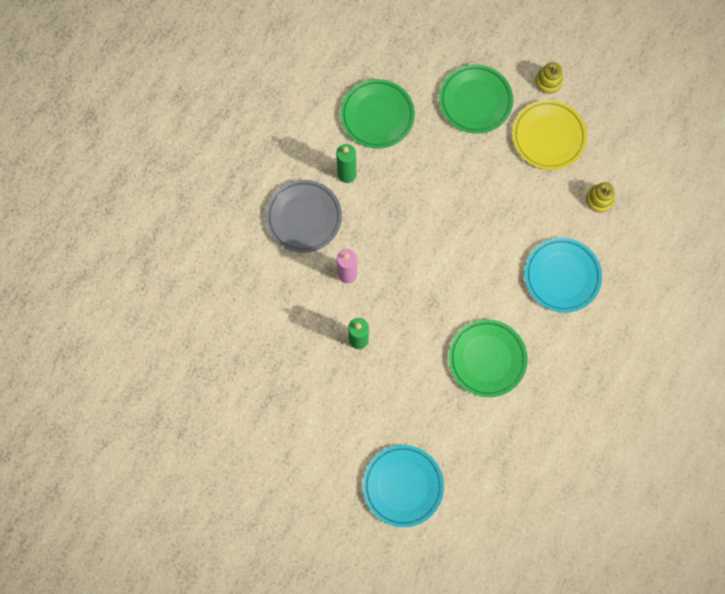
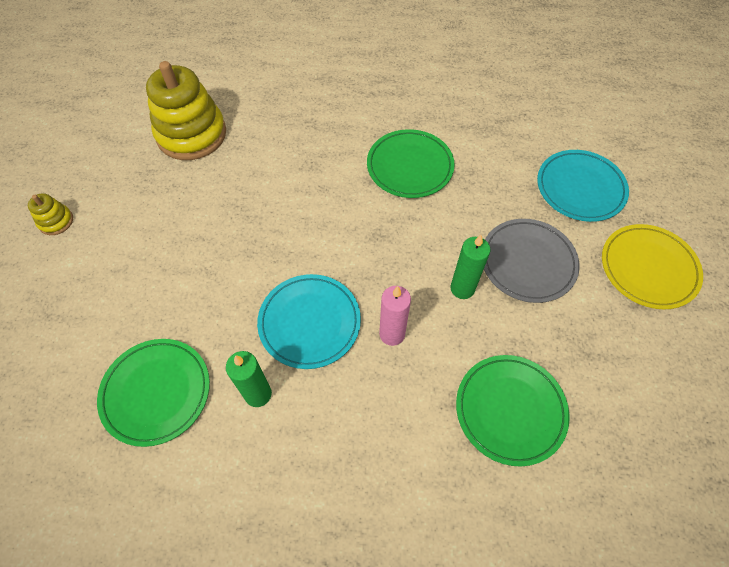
camera: 115 degrees left, 15 degrees down
(304, 217) = (343, 422): grey plate -> grey plate (527, 262)
(475, 101) = (102, 285): green plate -> green plate (510, 410)
(548, 136) = (130, 198): yellow plate -> yellow plate (648, 268)
(562, 276) = (290, 137): turquoise plate -> turquoise plate (309, 322)
(599, 199) = (191, 134): yellow stacking toy -> yellow stacking toy, size x2.26

